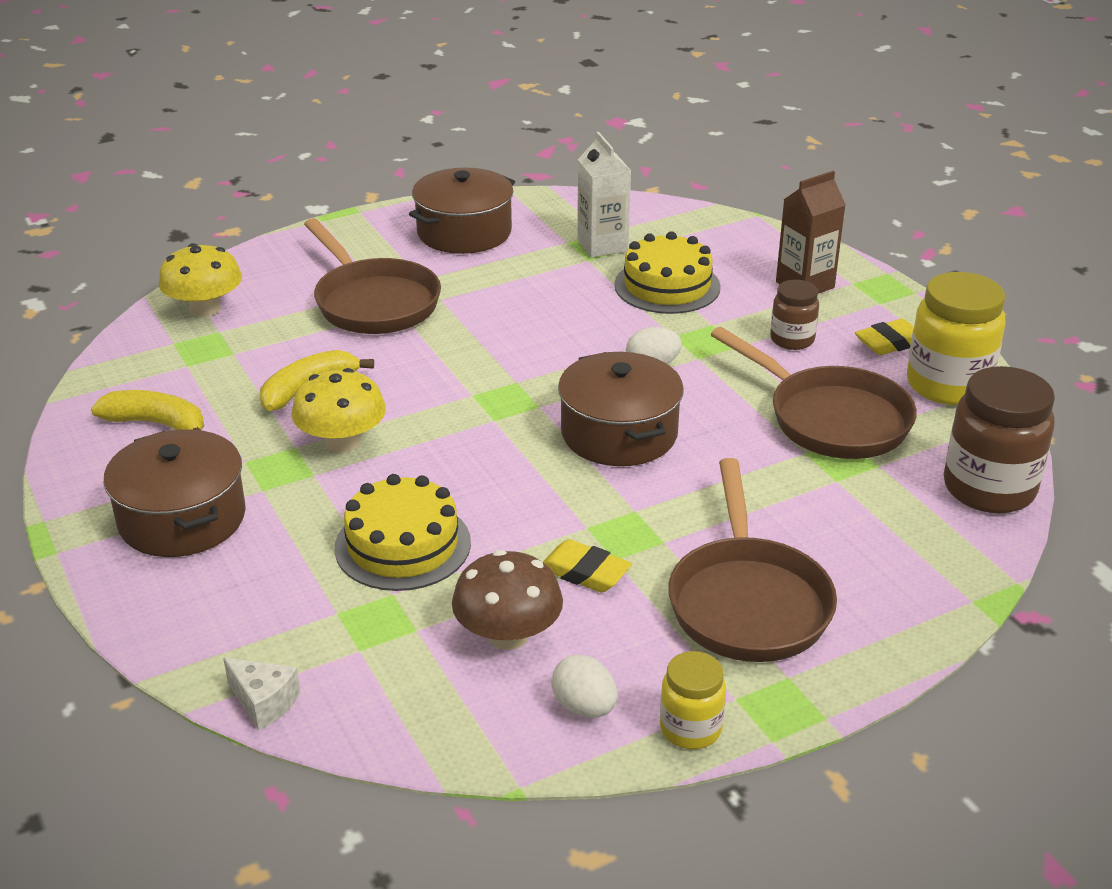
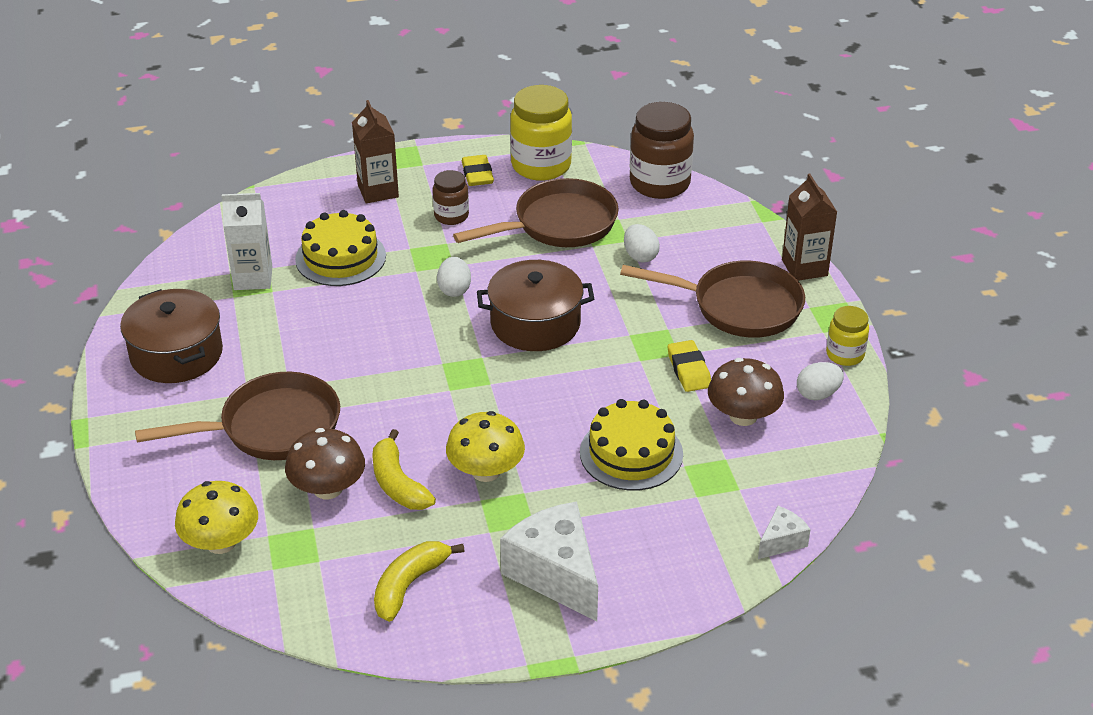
camera: 75 degrees left, 5 degrees up
(182, 518) = (555, 574): brown pot -> white cheese
(291, 350) = (328, 488): none -> brown mushroom
(584, 572) = (689, 370): yellow eraser -> yellow eraser turned 60 degrees counterclockwise
(807, 495) = (640, 256): none -> white egg
(883, 660) = (804, 268): none -> brown carton

